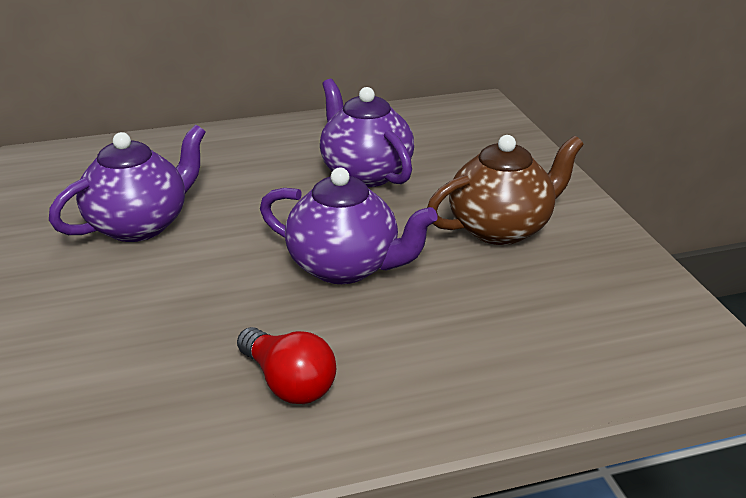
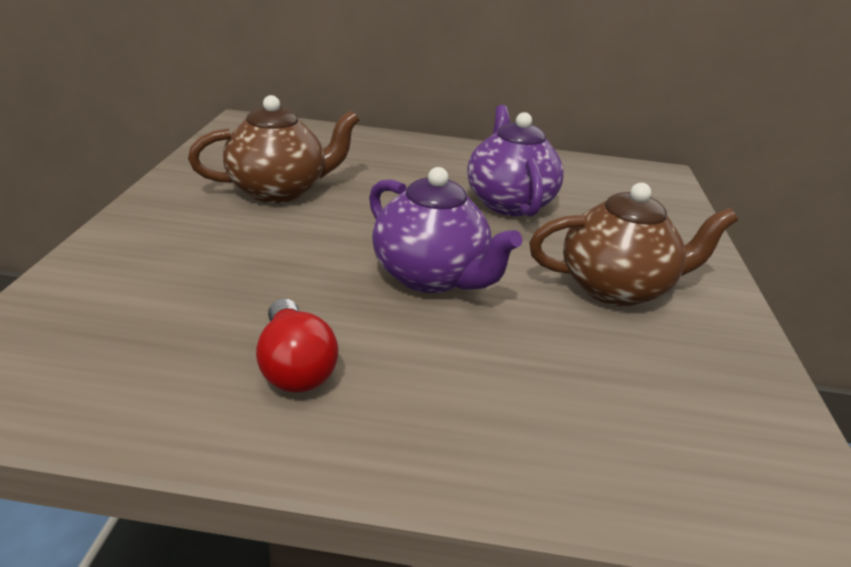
camera: 20 degrees right, 0 degrees up
(140, 225) = (279, 190): purple teapot -> brown teapot

